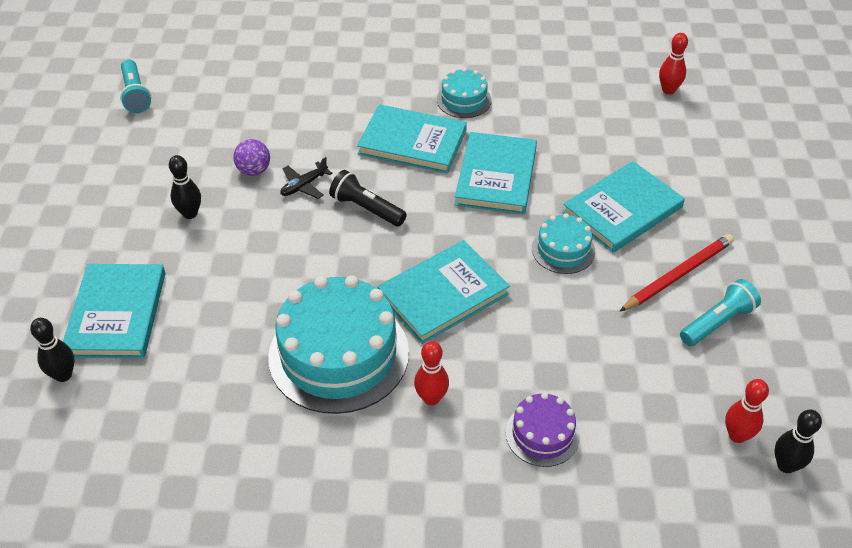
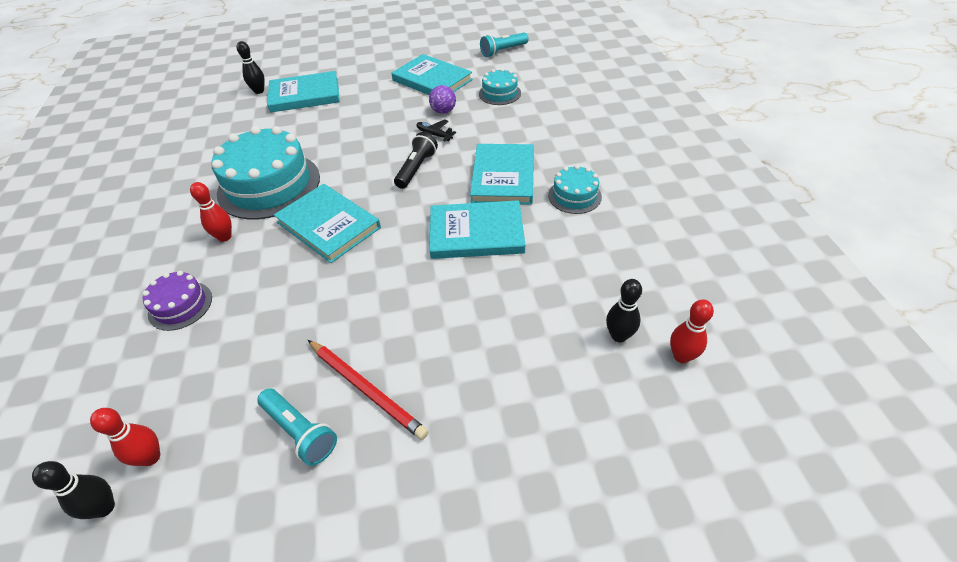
camera: 80 degrees right, 0 degrees up
(190, 214) = (394, 98): black bowling pin -> black bowling pin (619, 336)
(563, 250) = (389, 292): turquoise cake -> turquoise cake (499, 93)
(622, 210) = (454, 331): turquoise book -> turquoise book (432, 80)

